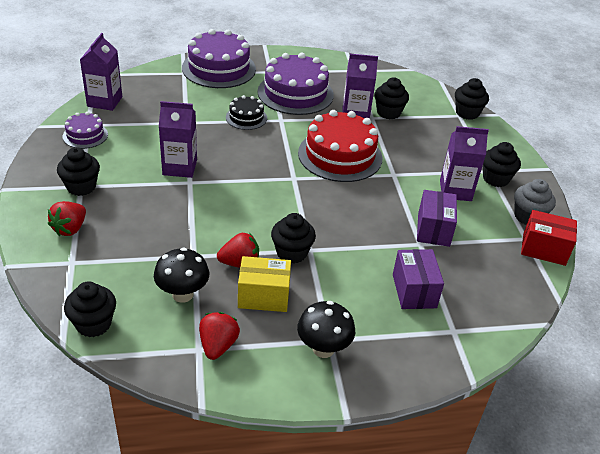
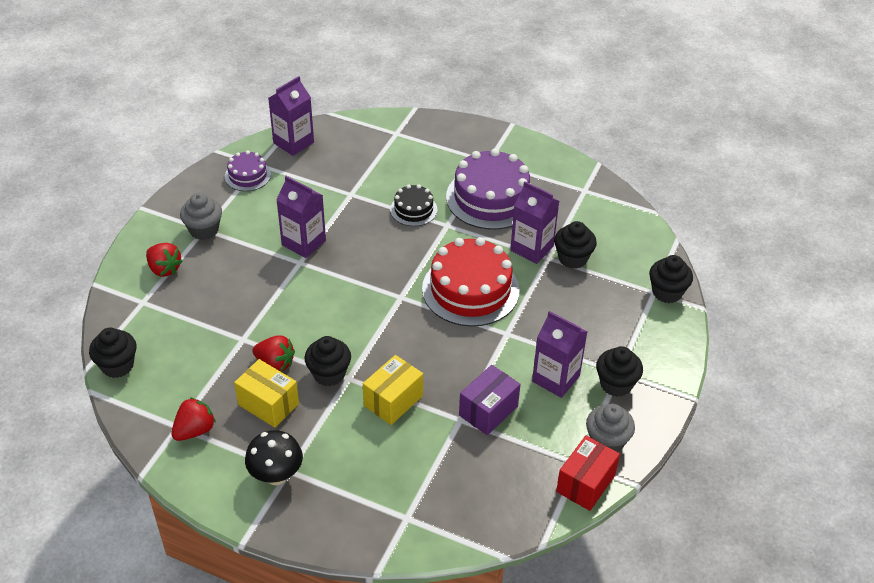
camera: 35 degrees right, 5 degrees up
(70, 229) = (164, 269): red strawberry -> red strawberry turned 105 degrees counterclockwise
(81, 187) = (204, 230): black cupcake -> grey cupcake
(182, 294) = (204, 371): black mushroom -> none
(219, 68) = (436, 139): purple cake -> none
(360, 251) = (393, 401): none -> yellow box
(414, 291) = (407, 463): purple box -> none
(544, 249) = (585, 483): red box -> red box turned 75 degrees clockwise

